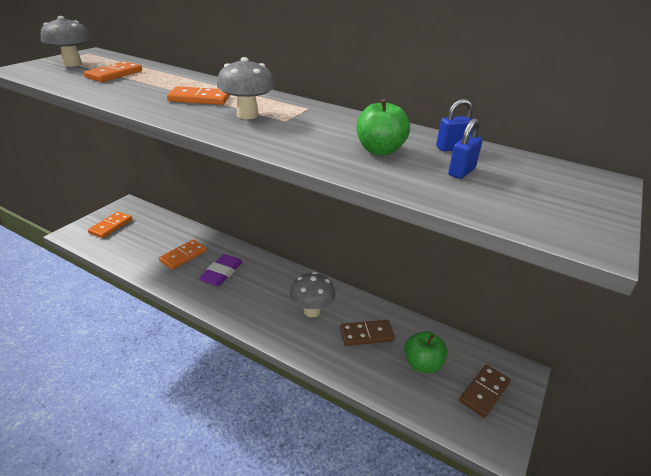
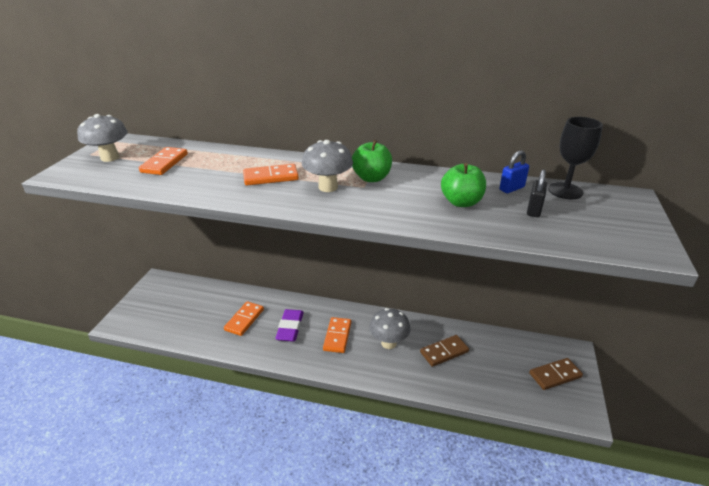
camera: 15 degrees left, 0 degrees up
(111, 226) = (153, 306): orange domino -> orange domino (337, 336)
(422, 364) = (499, 365): green apple -> green apple (371, 178)
(461, 172) = (534, 210): blue padlock -> black padlock
(484, 392) = (555, 375): brown domino -> brown domino turned 45 degrees clockwise
(519, 161) = (565, 191): none -> black goblet

